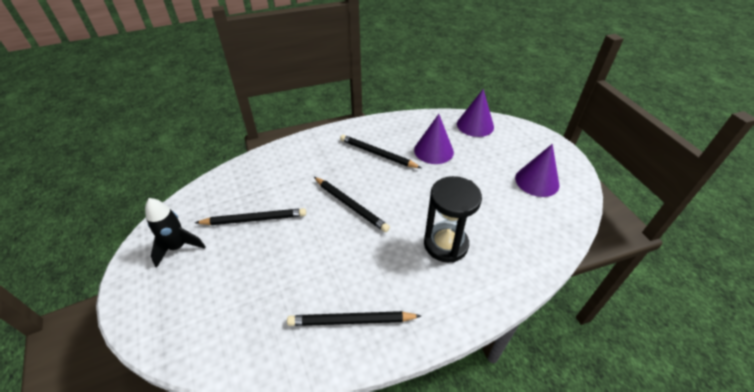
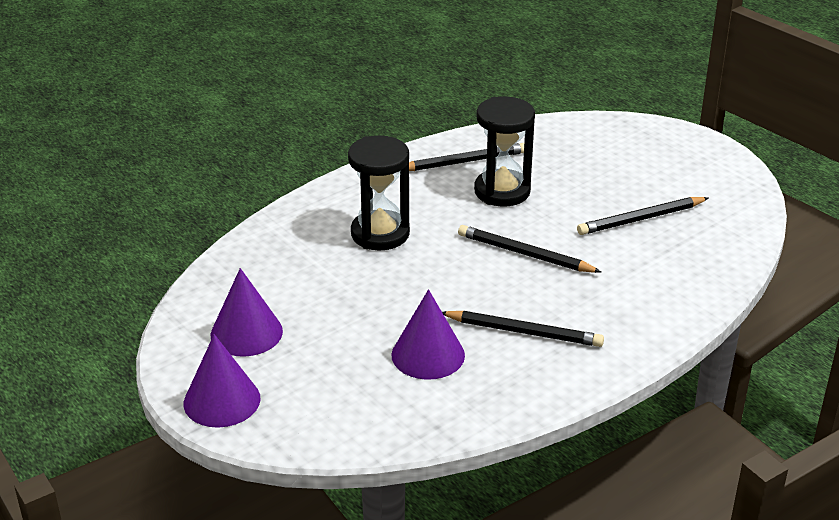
camera: 165 degrees right, 10 degrees down
(178, 247) = (702, 181): black rocket -> none
(336, 271) = (502, 191): none -> black hourglass
(475, 125) = (357, 423): purple cone -> purple cone (222, 400)

